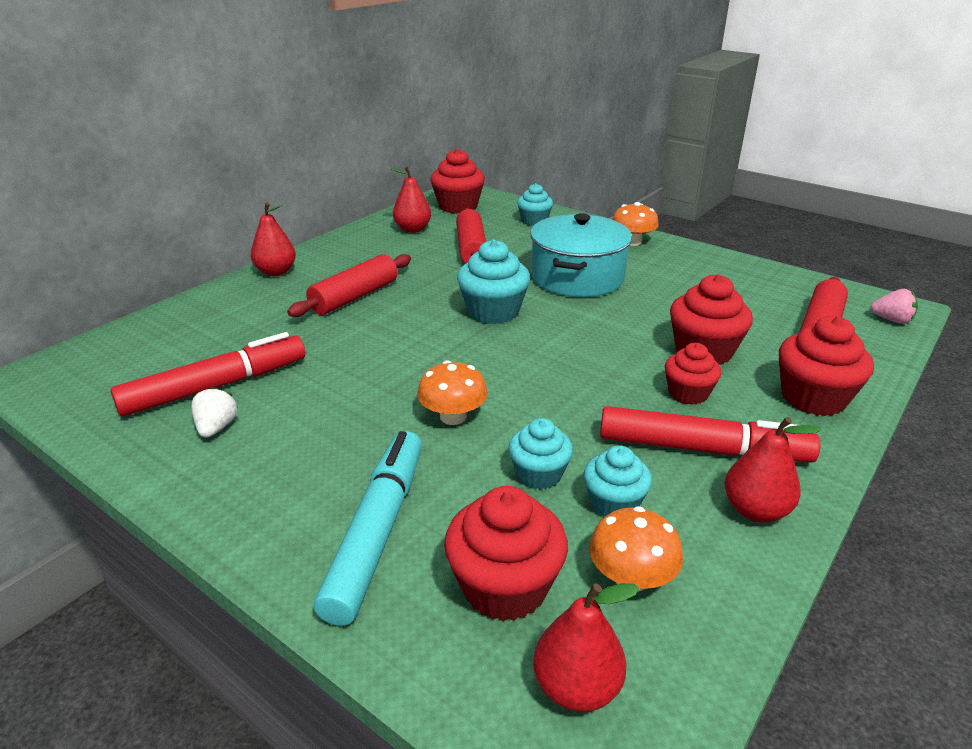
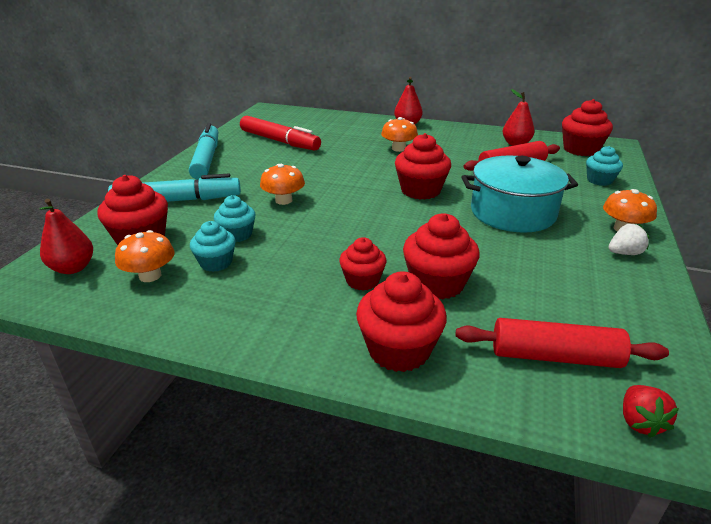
camera: 70 degrees right, 0 degrees up
(213, 479) = (207, 159): none -> turquoise marker
(217, 428) = (246, 150): white strawberry -> white strawberry (624, 253)
(355, 297) = (398, 148): red rolling pin -> orange mushroom
(493, 312) = (420, 190): turquoise cupcake -> red cupcake
(702, 449) = (288, 292): red marker -> none
(755, 510) = (223, 320): red pear -> none
(891, 320) = (639, 422): pink strawberry -> red strawberry

